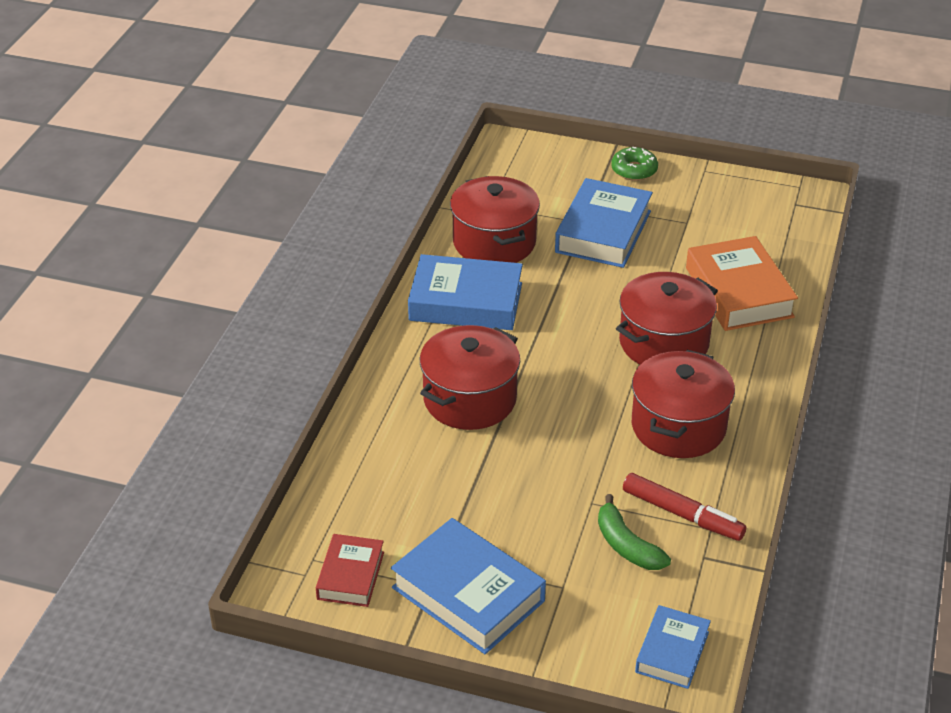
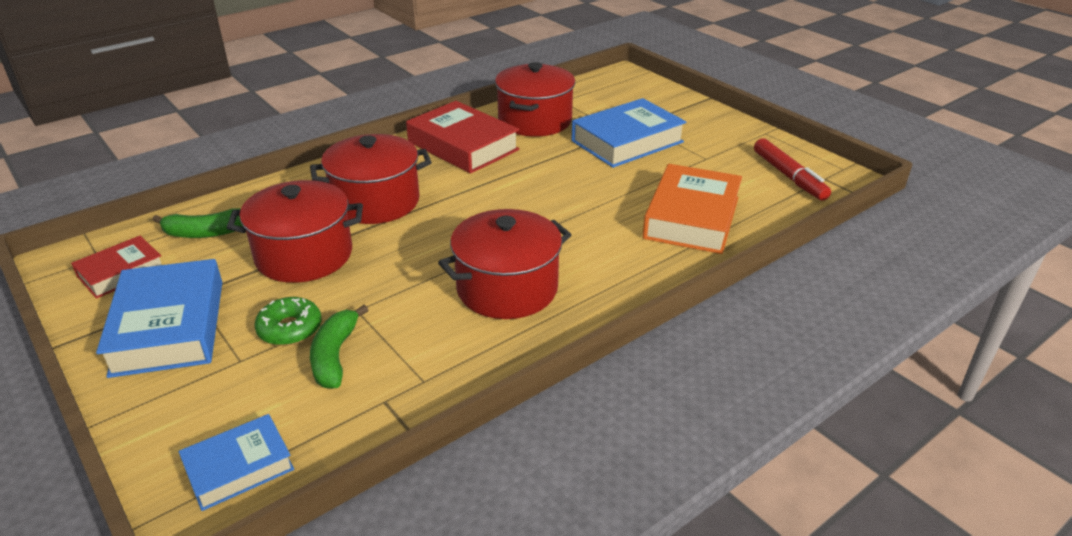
camera: 35 degrees right, 5 degrees down
(365, 503) = (206, 233): none -> green banana
(466, 302) = (463, 146): blue book -> red book
(634, 170) = (703, 115): green donut -> green donut (290, 329)
(664, 343) = (577, 226): red pot -> red pot (304, 255)
(682, 514) = (415, 356): red marker -> red marker (789, 176)

